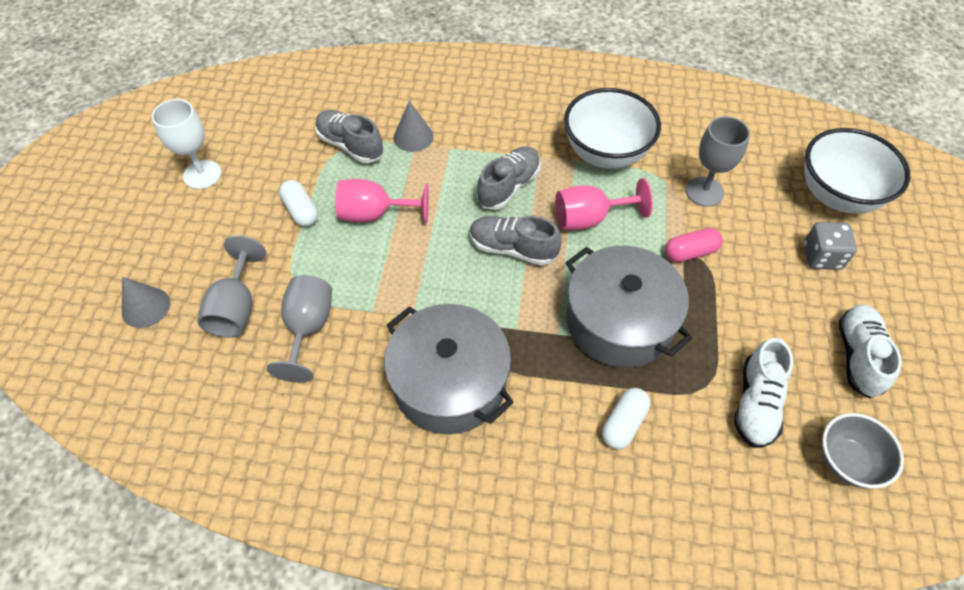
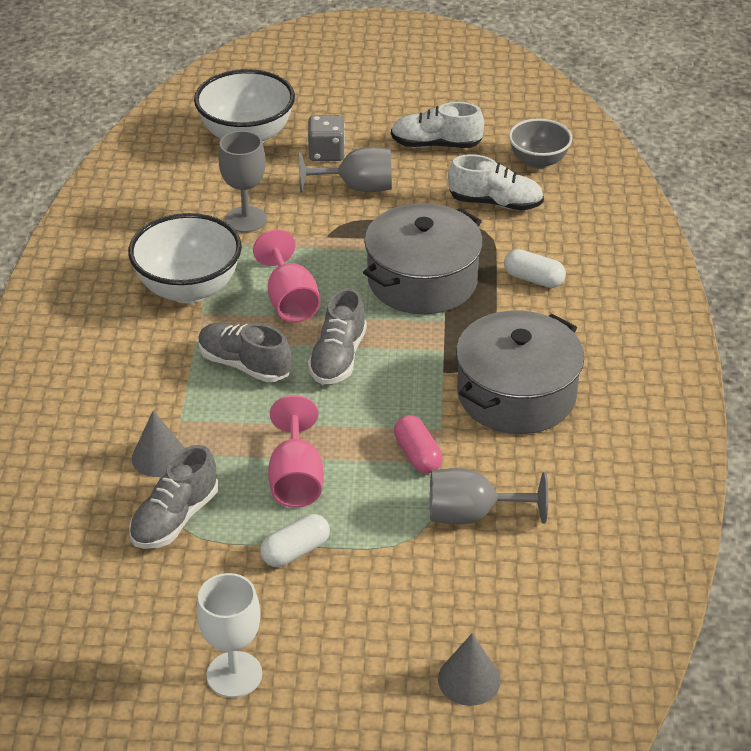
camera: 95 degrees left, 15 degrees down
(236, 307) = (454, 586): grey goblet -> grey goblet (357, 188)
(690, 252) = (329, 232): pink capsule -> pink capsule (417, 455)

